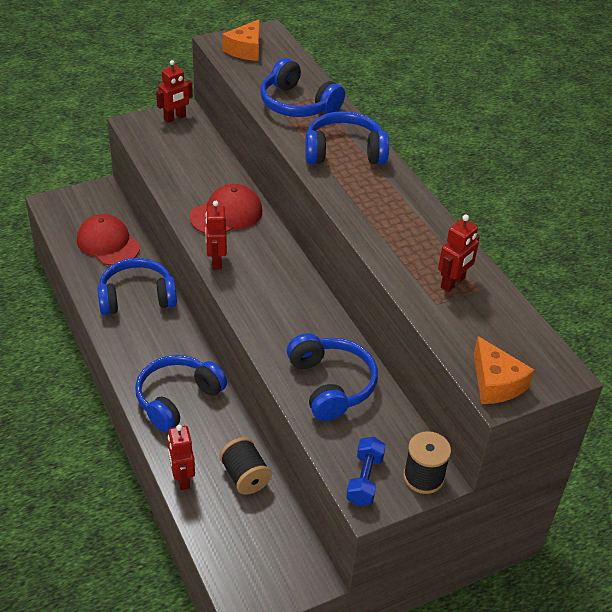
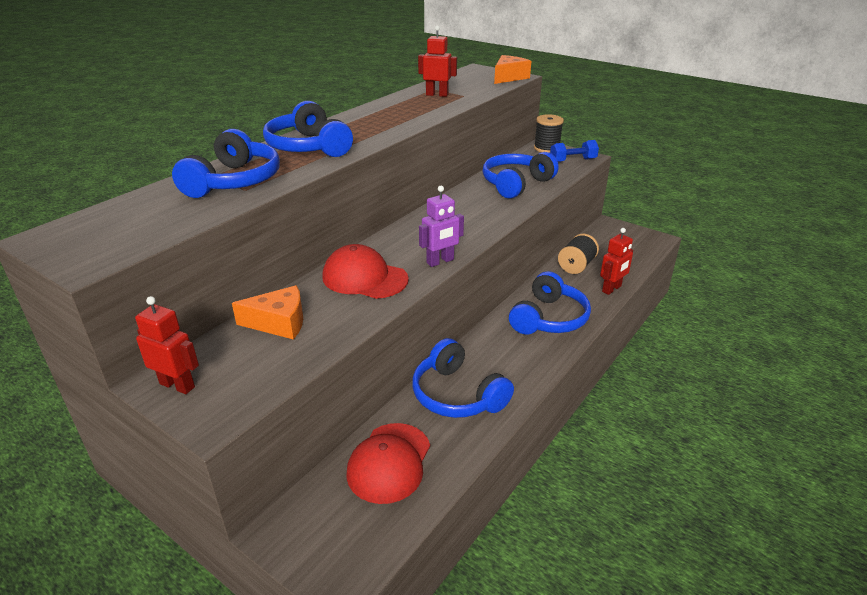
camera: 115 degrees left, 10 degrees down
(177, 399) = (549, 318): blue headphones -> blue headphones turned 75 degrees counterclockwise
(216, 261) = (440, 261): red robot -> purple robot
(246, 50) = (106, 239): orange cheese -> orange cheese (279, 323)

